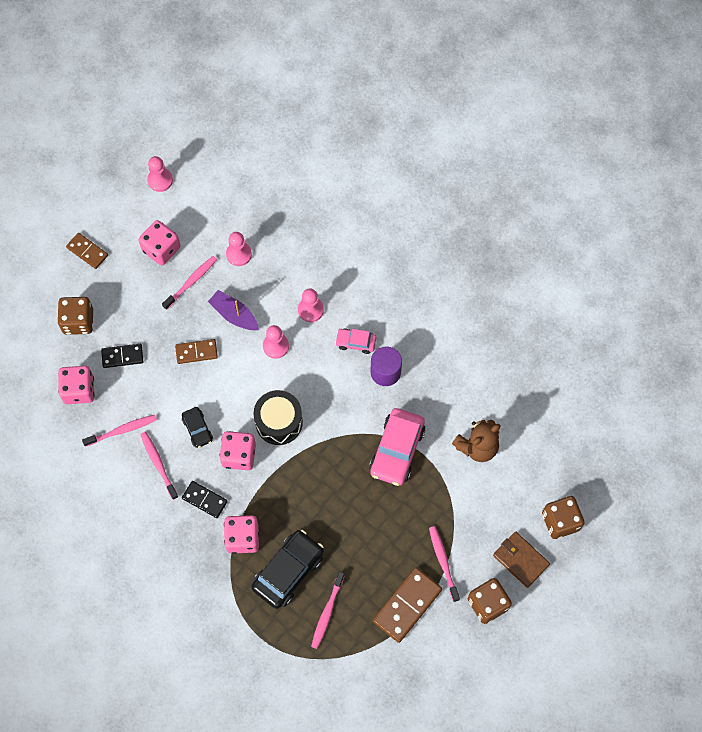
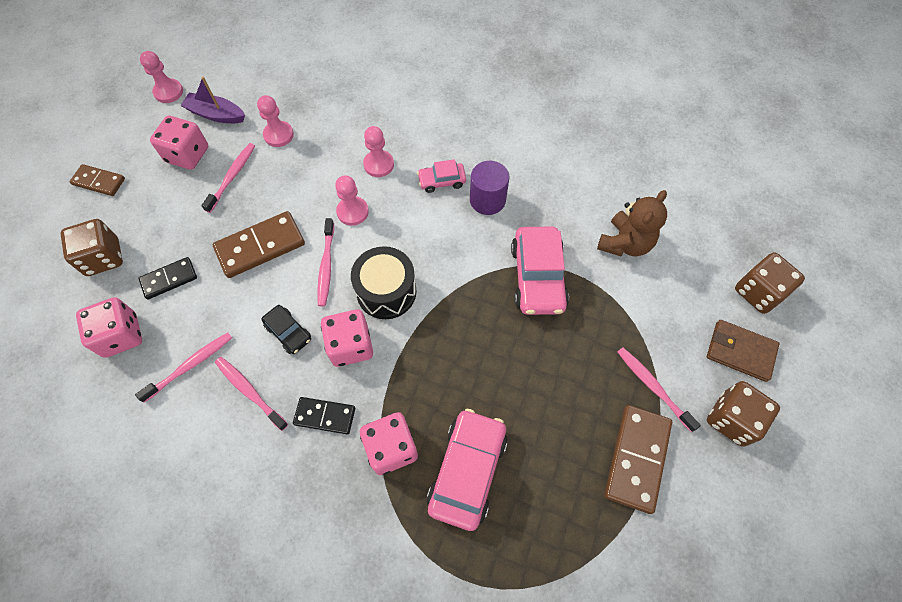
camera: 20 degrees left, 5 degrees down
(196, 352) = (260, 246): brown domino -> brown domino, size x1.63
(234, 315) = (293, 194): purple boat -> purple boat (216, 114)
(288, 571) = (467, 471): black car -> pink car
(327, 612) = (540, 508): pink toothbrush -> pink toothbrush (326, 266)

